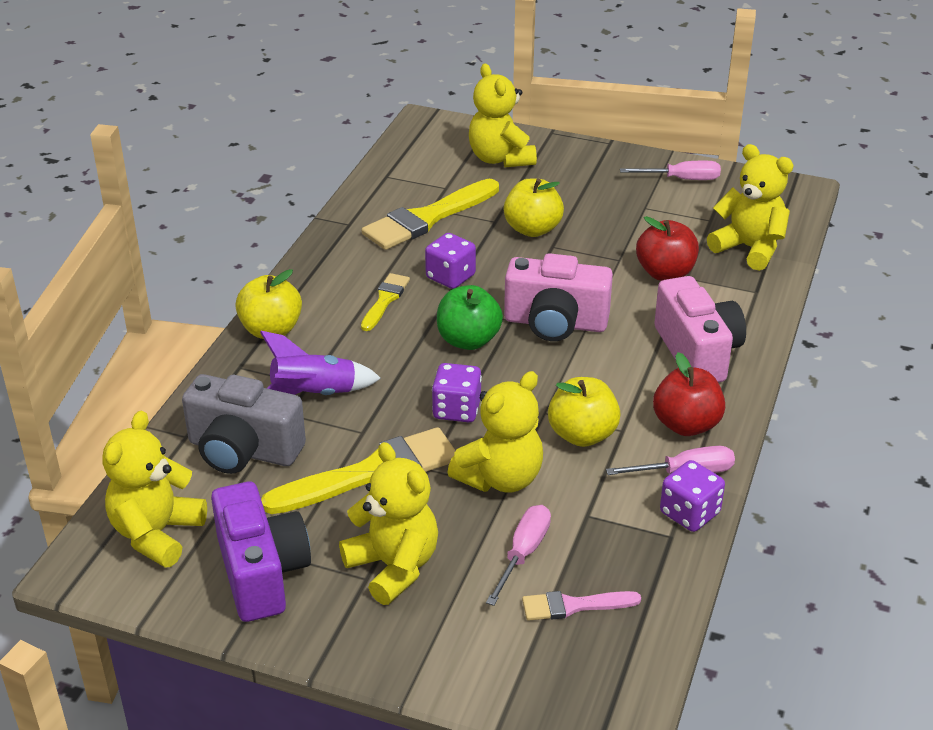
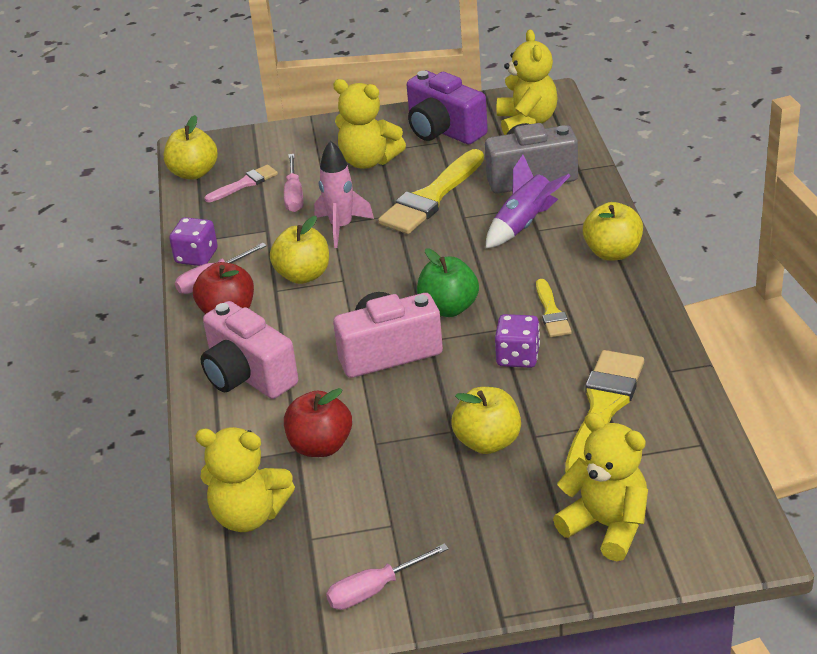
camera: 155 degrees right, 0 degrees up
(456, 410) = (410, 255): purple dice -> none
(500, 478) = (341, 227): yellow teddy bear -> pink rocket
(633, 664) = (194, 173): none -> yellow apple

